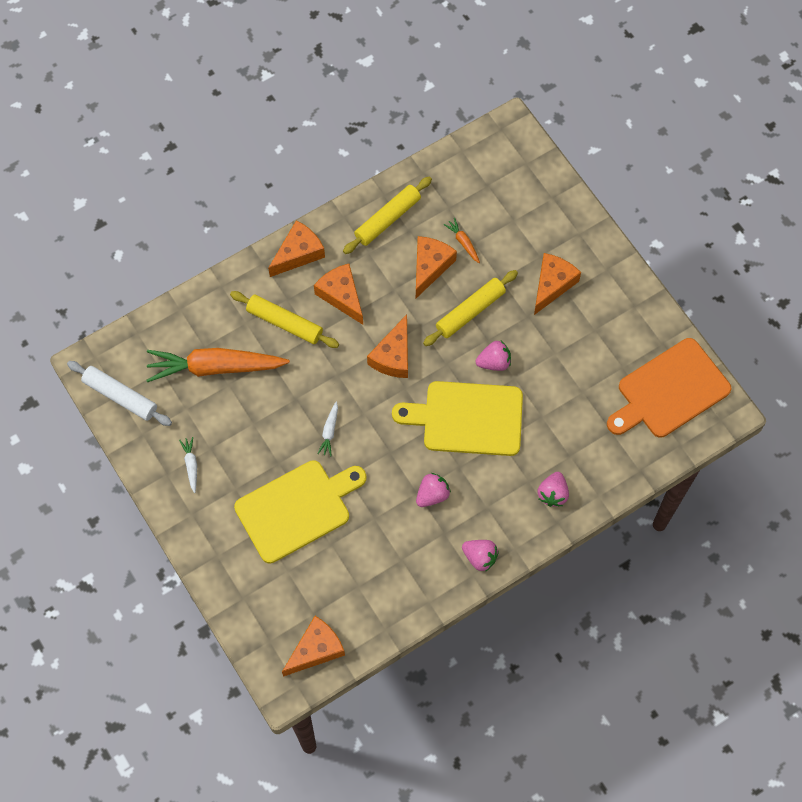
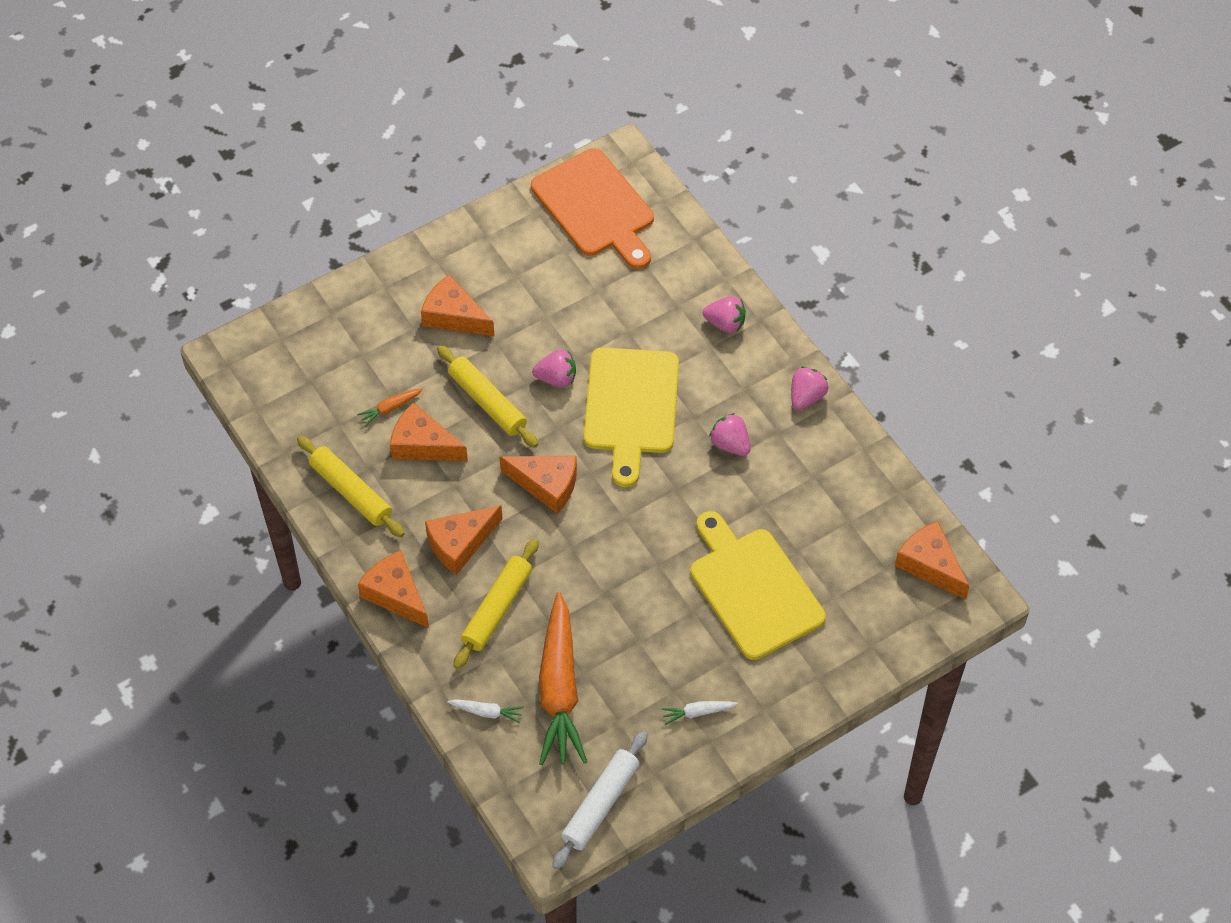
camera: 90 degrees left, 10 degrees down
(329, 431) = (649, 554): white carrot -> white carrot (487, 712)
(494, 362) = (556, 378): pink strawberry -> pink strawberry turned 105 degrees clockwise

